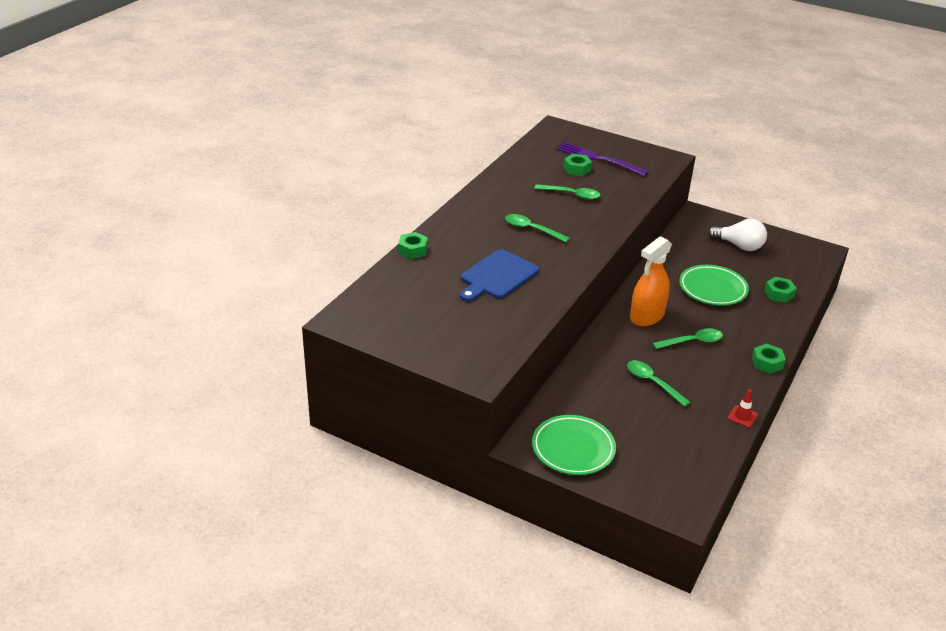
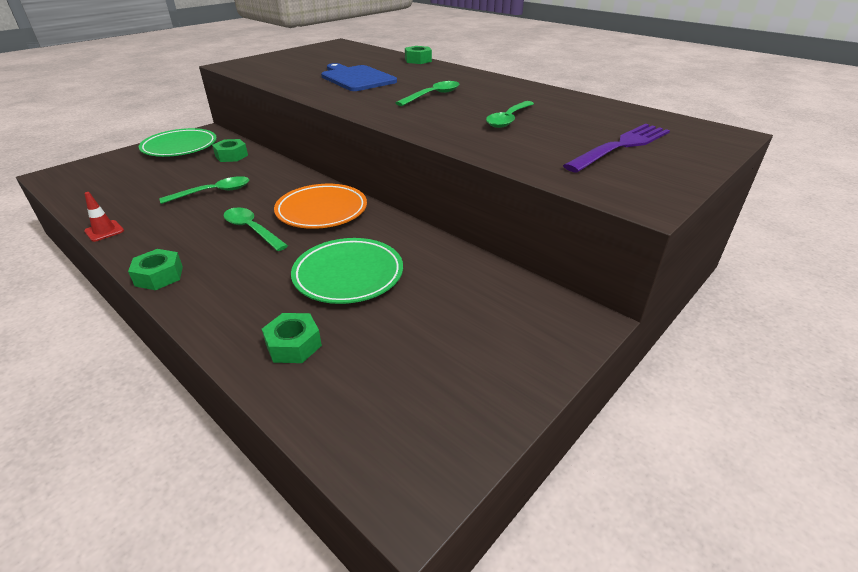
camera: 105 degrees right, 0 degrees up
(577, 169) = (584, 130): green nut -> green nut (231, 156)
(647, 316) = (322, 211): orange spray bottle -> orange plate
(692, 342) = (252, 230): green spoon -> green spoon turned 135 degrees clockwise
(739, 246) = (462, 342): white light bulb -> none

